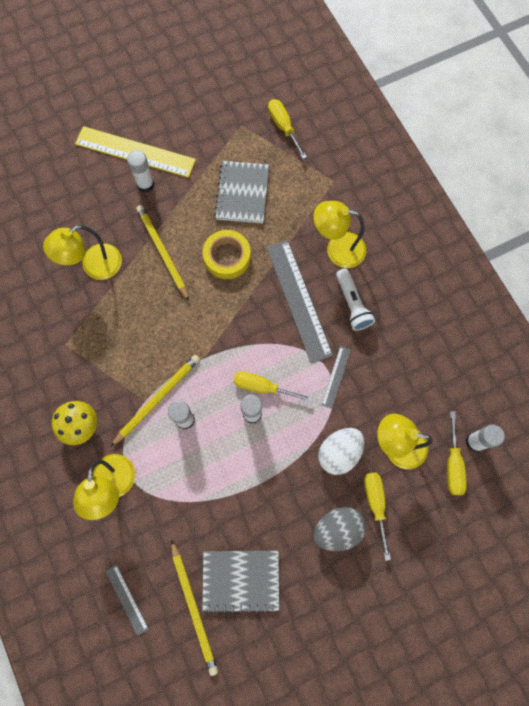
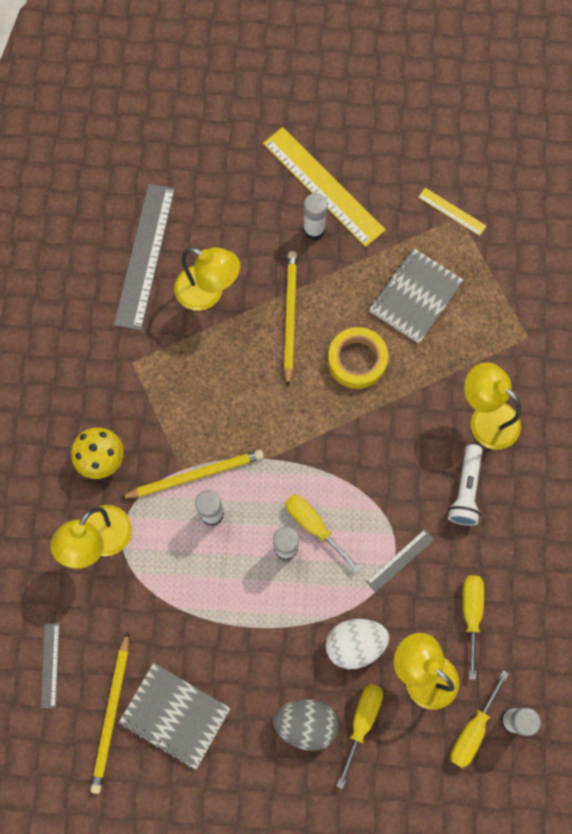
camera: 30 degrees right, 0 degrees up
(94, 266) = (208, 293): yellow lamp -> yellow lamp turned 150 degrees counterclockwise
(234, 124) = (452, 211): none -> yellow ruler
(283, 127) = (506, 244): yellow screwdriver -> yellow screwdriver (471, 614)
(298, 300) = (408, 452): grey ruler -> grey ruler (145, 256)

